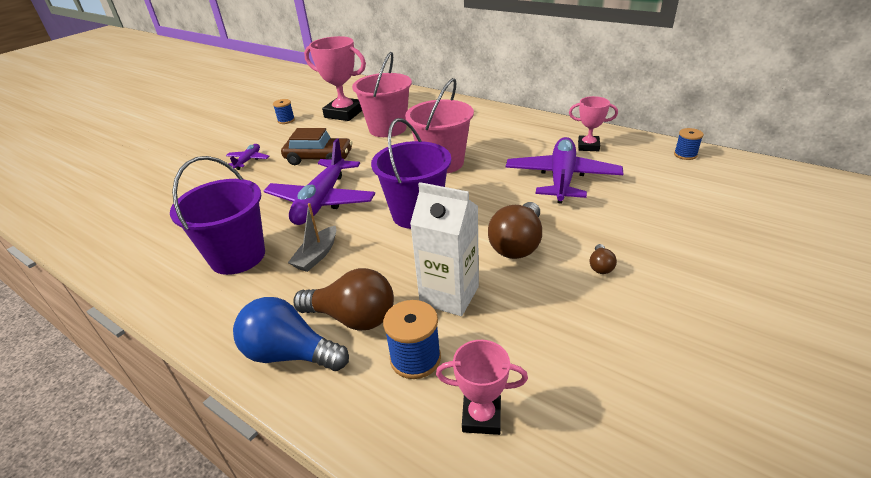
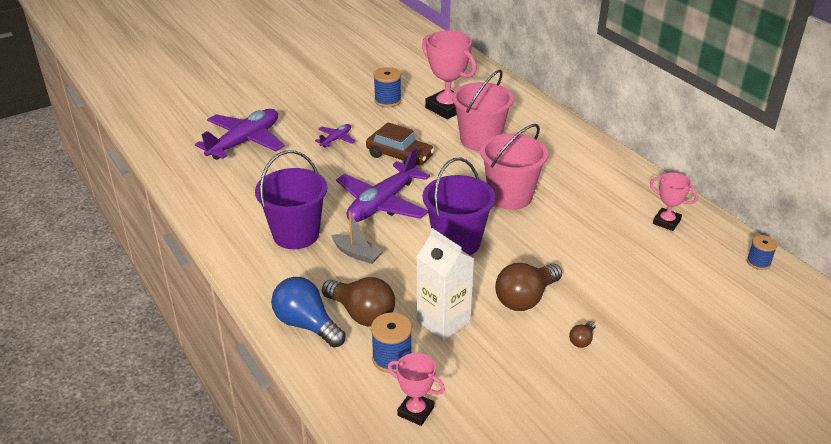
camera: 20 degrees right, 0 degrees up
(286, 120) = (388, 101): blue spool -> blue spool, size x1.51
(317, 255) = (357, 254): grey boat -> grey boat turned 105 degrees counterclockwise
(561, 178) = (612, 249): purple plane -> purple plane (244, 142)

